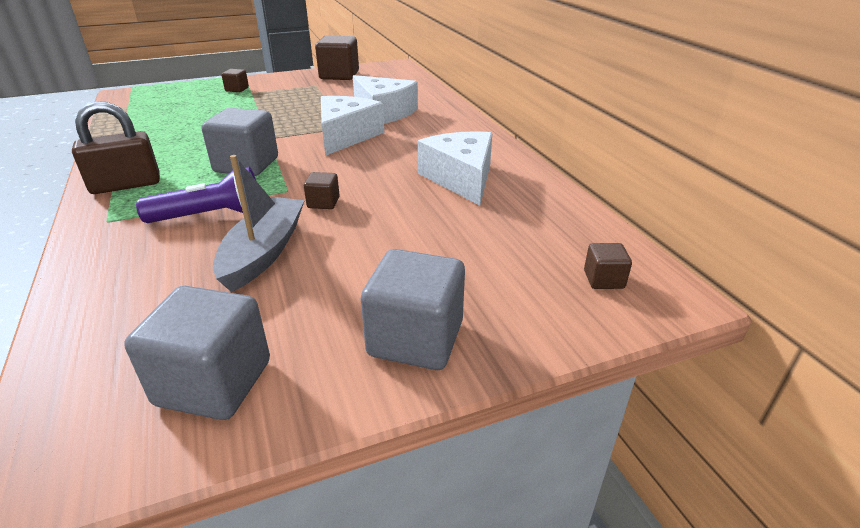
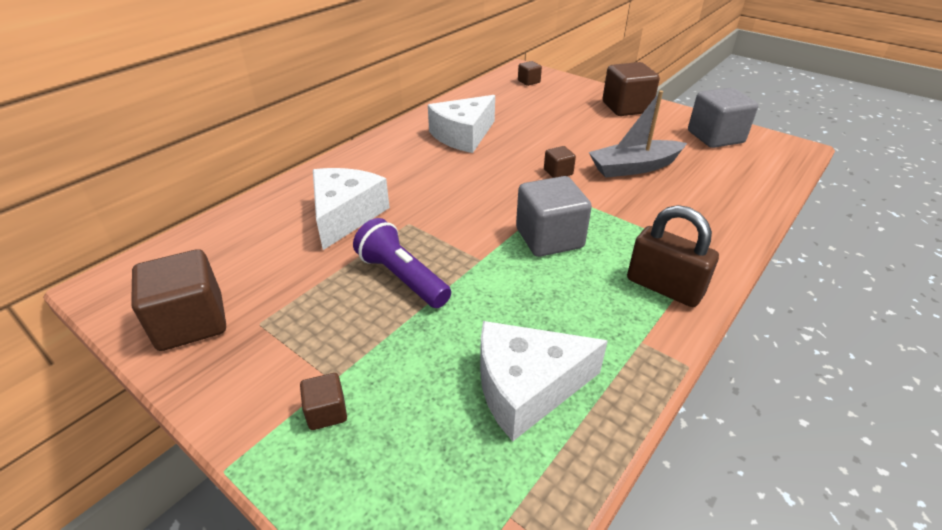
camera: 120 degrees left, 5 degrees up
(211, 216) = (633, 208): purple flashlight -> purple flashlight (402, 277)
(346, 136) = (431, 212): white cheese -> white cheese (526, 387)
(415, 339) = (626, 107): grey cube -> brown cube

